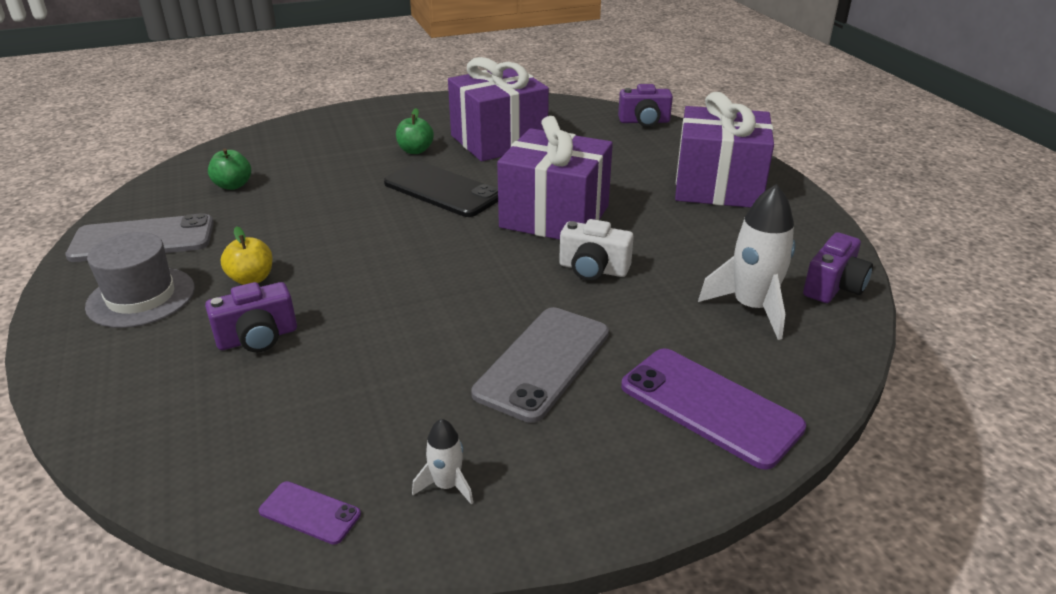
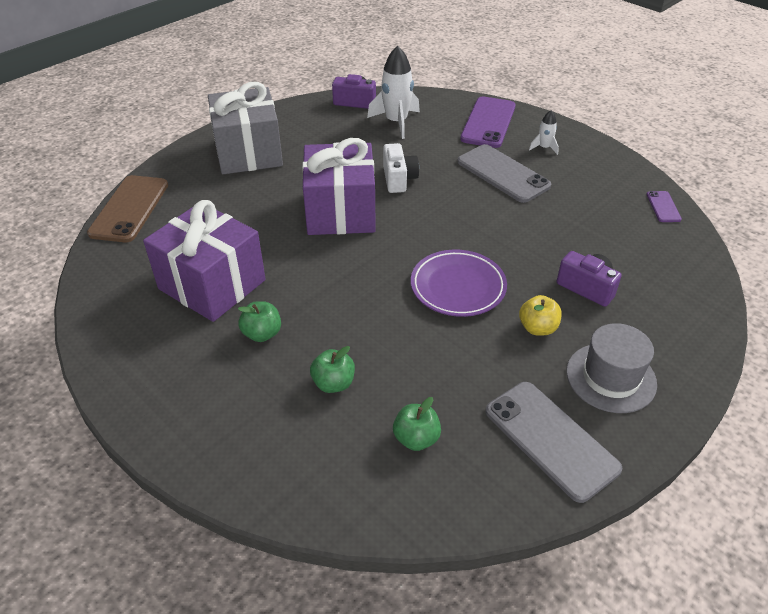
camera: 115 degrees left, 10 degrees up
(327, 167) = (333, 383): none -> green apple
(362, 251) = (458, 287): none -> purple plate
(442, 190) = (334, 283): black phone -> none
(446, 485) = (607, 176): white rocket -> white rocket (544, 148)
(543, 362) = (503, 174): grey phone -> grey phone turned 45 degrees clockwise
(644, 121) = (129, 209): purple camera -> brown phone
(718, 187) = (249, 153): purple gift -> grey gift

